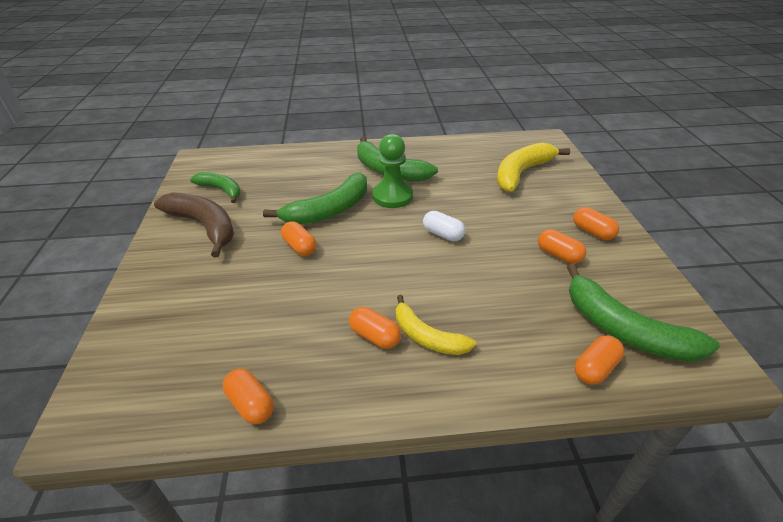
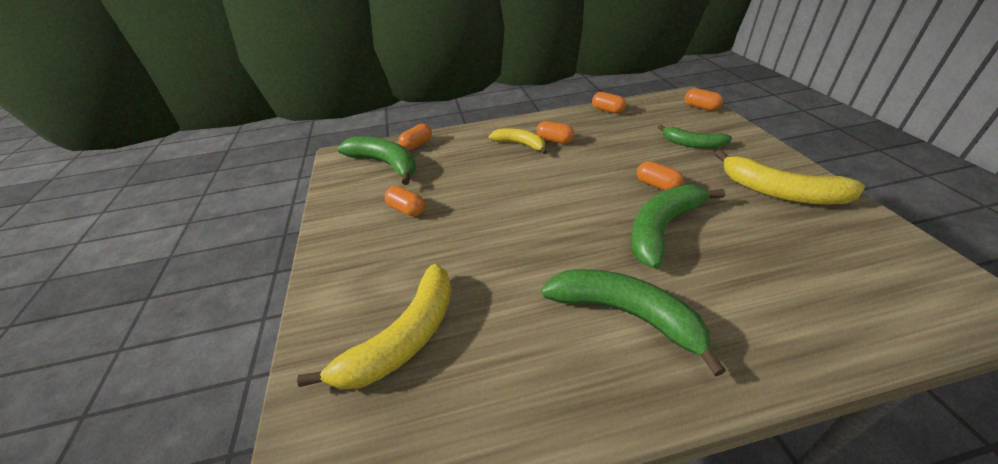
camera: 175 degrees right, 0 degrees up
(204, 226) = (780, 192): brown banana -> yellow banana
(221, 190) = (836, 240): green banana -> green banana (692, 144)
(392, 196) = (595, 260): green pawn -> none
(443, 234) = (520, 216): white capsule -> none
(592, 232) = (358, 239): orange capsule -> orange capsule (701, 107)

